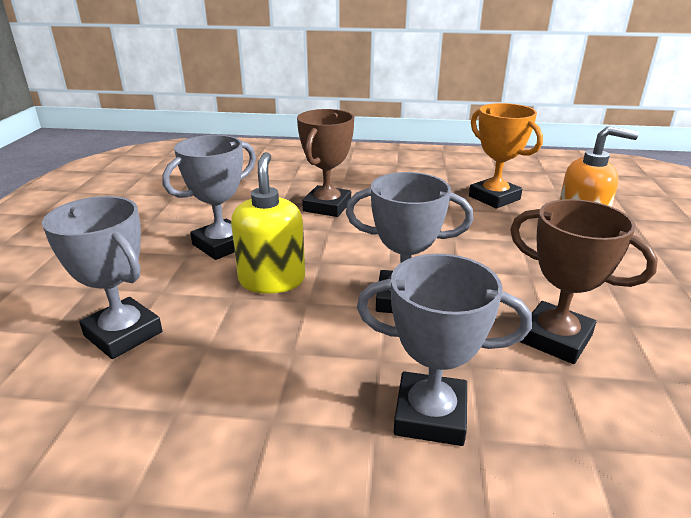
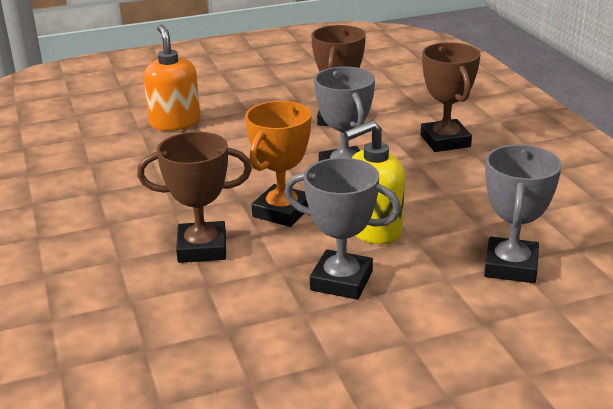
camera: 115 degrees left, 0 degrees up
(430, 415) = (445, 141): grey trophy -> brown trophy
(494, 198) = (118, 163): orange trophy -> orange trophy (282, 211)

